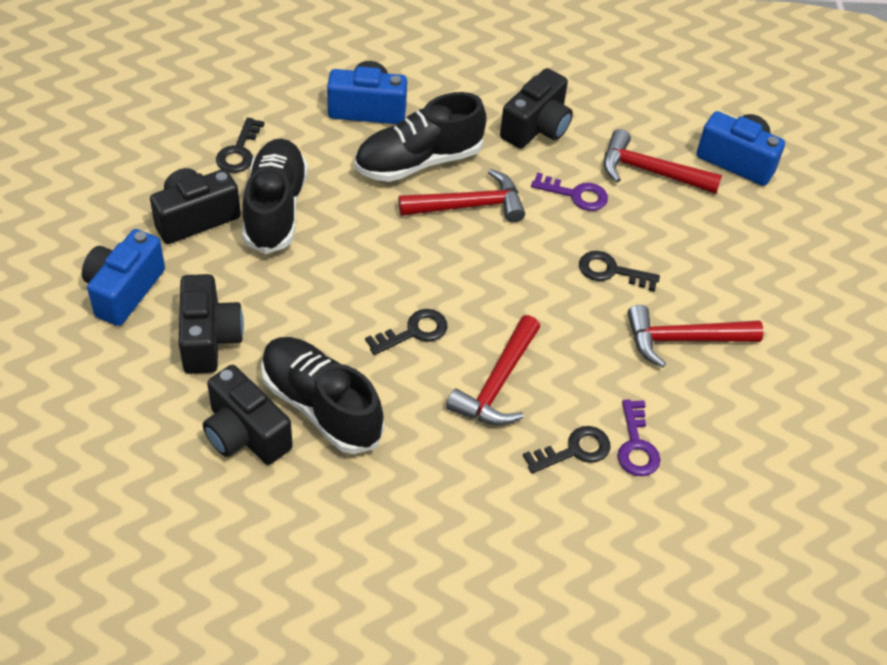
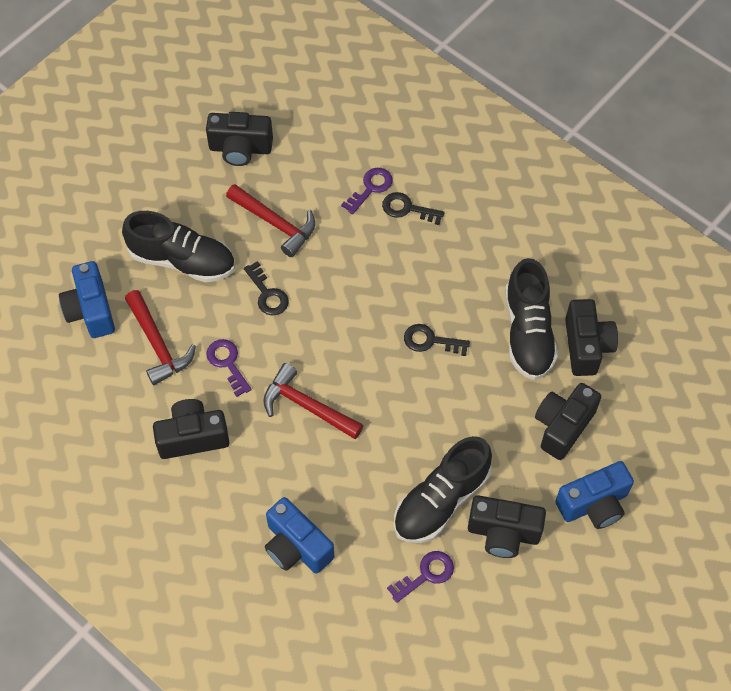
camera: 135 degrees left, 10 degrees up
(239, 151) = (426, 574): black key -> purple key
(419, 161) = (305, 469): black shoe -> black shoe (182, 260)
(497, 384) = (412, 274): red hammer -> none
(810, 390) = (240, 149): none -> black camera

